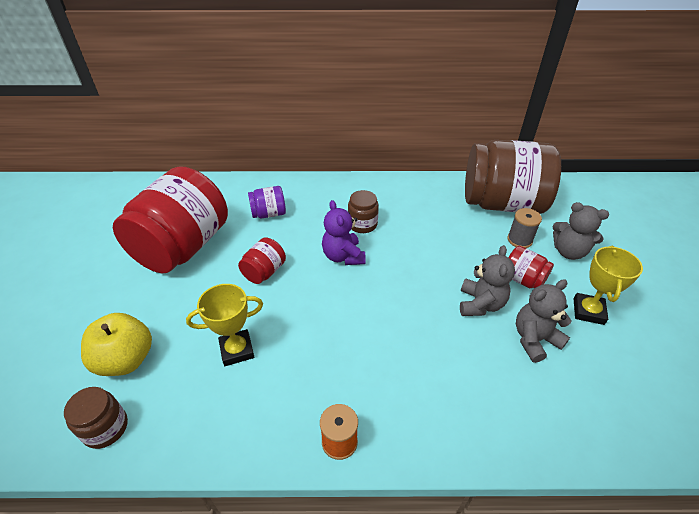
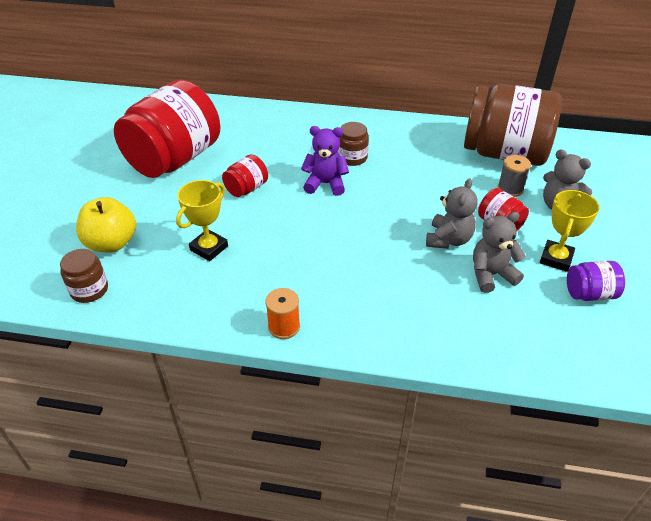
camera: 10 degrees right, 0 degrees up
(237, 350) = (209, 248): yellow trophy -> yellow trophy turned 45 degrees counterclockwise
(269, 214) = (261, 138): purple jar -> purple jar (589, 294)
(343, 256) = (325, 184): purple teddy bear -> purple teddy bear turned 105 degrees clockwise

